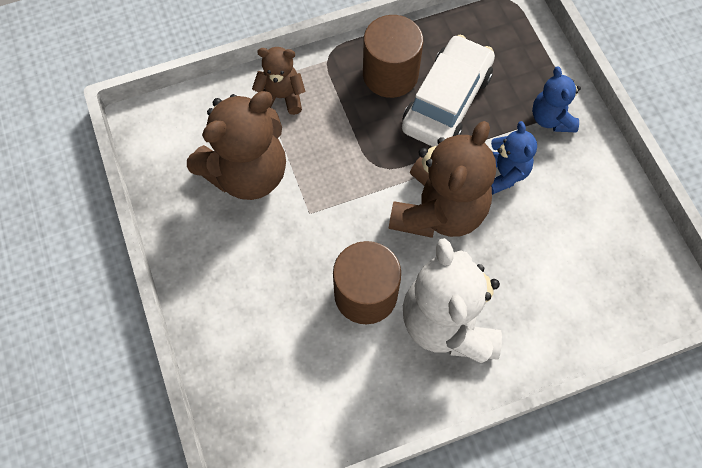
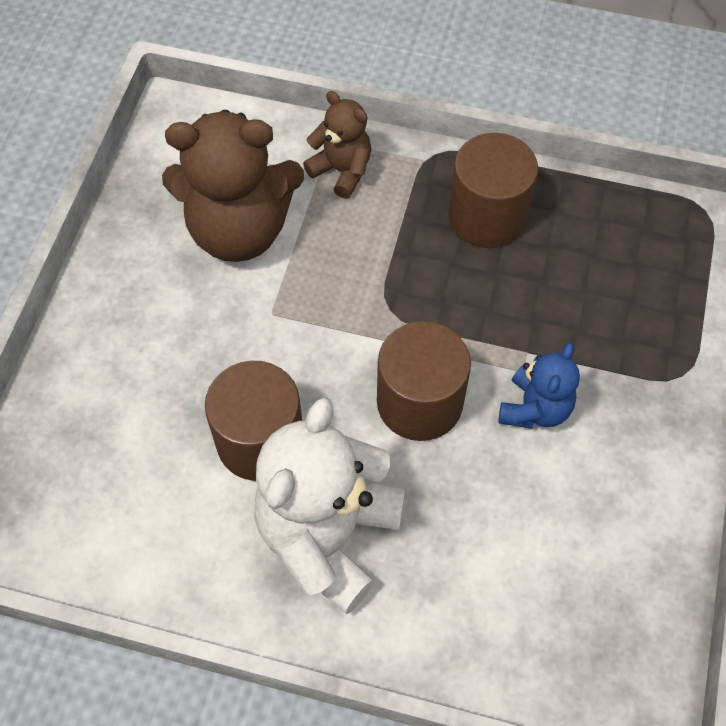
camera: 35 degrees right, 5 degrees down
(438, 211) = (419, 402): brown teddy bear -> brown cylinder
(447, 101) = (531, 285): white car -> none
(551, 118) = (648, 381): blue teddy bear -> none

